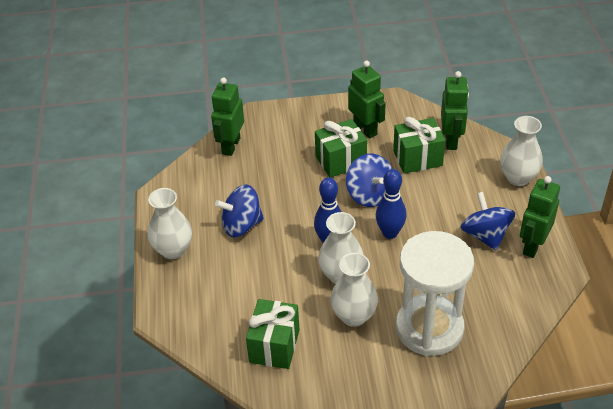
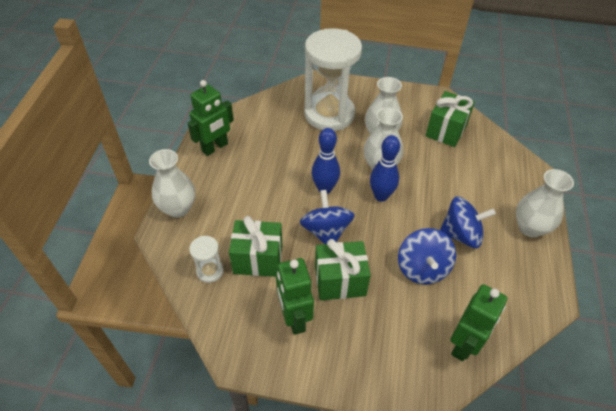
camera: 165 degrees left, 5 degrees up
(451, 140) = (210, 271): green robot -> white hourglass
(485, 235) = (246, 165): blue spinning top -> blue spinning top (422, 268)

